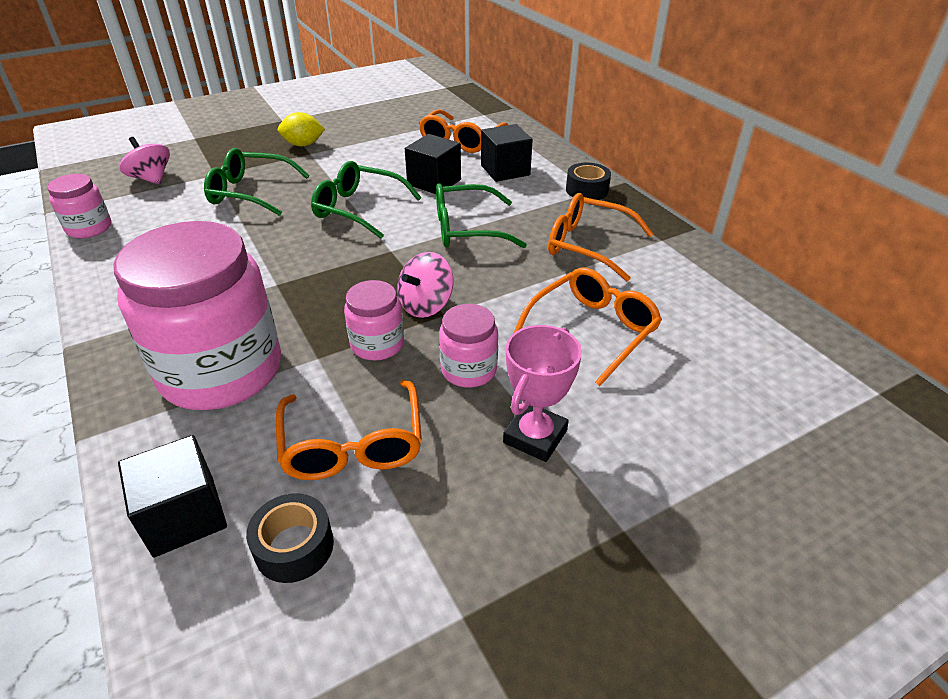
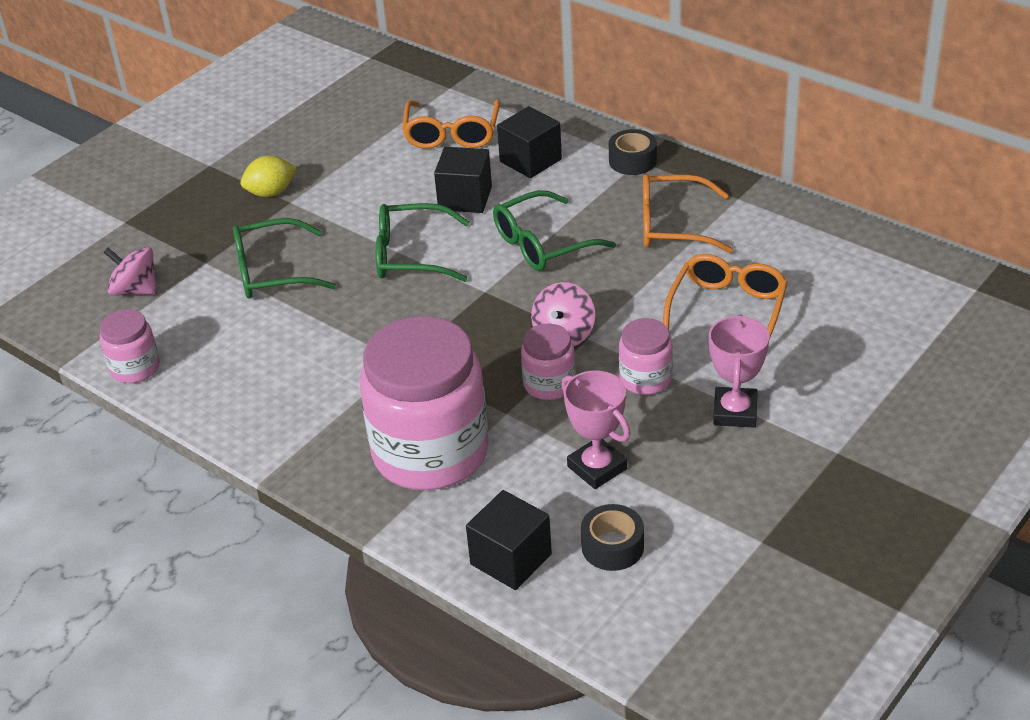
camera: 20 degrees left, 0 degrees up
(353, 445) = (597, 468): orange glasses -> pink trophy

